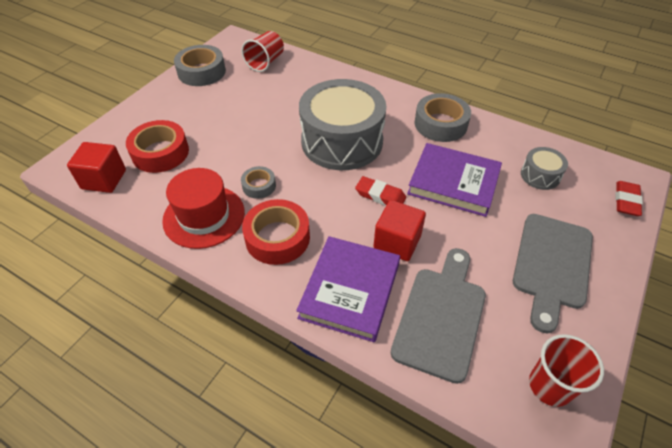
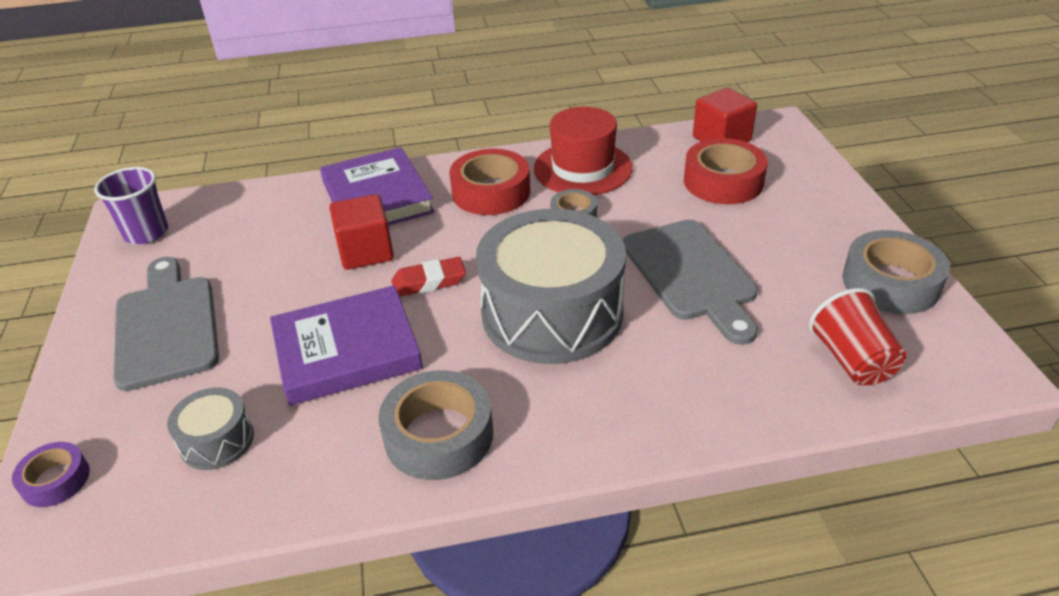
camera: 140 degrees right, 10 degrees down
(441, 316) = (274, 224): grey cutting board -> grey cutting board (691, 274)
(550, 386) = (146, 233): red cup -> purple cup
(626, 201) = (56, 480): red eraser -> purple tape

